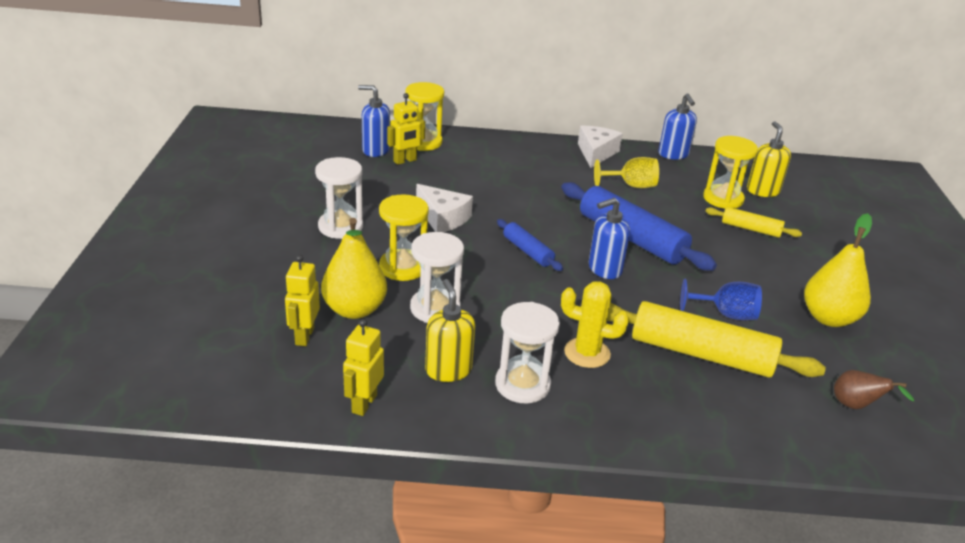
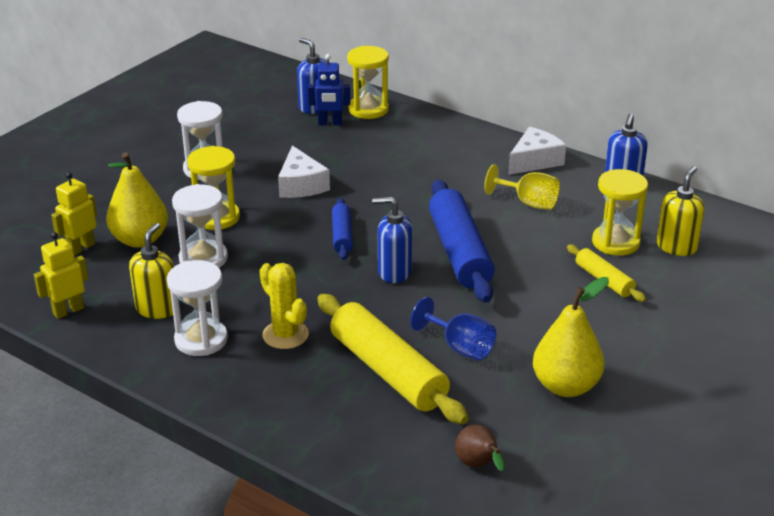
camera: 35 degrees right, 0 degrees up
(405, 161) = (330, 123): yellow robot -> blue robot

